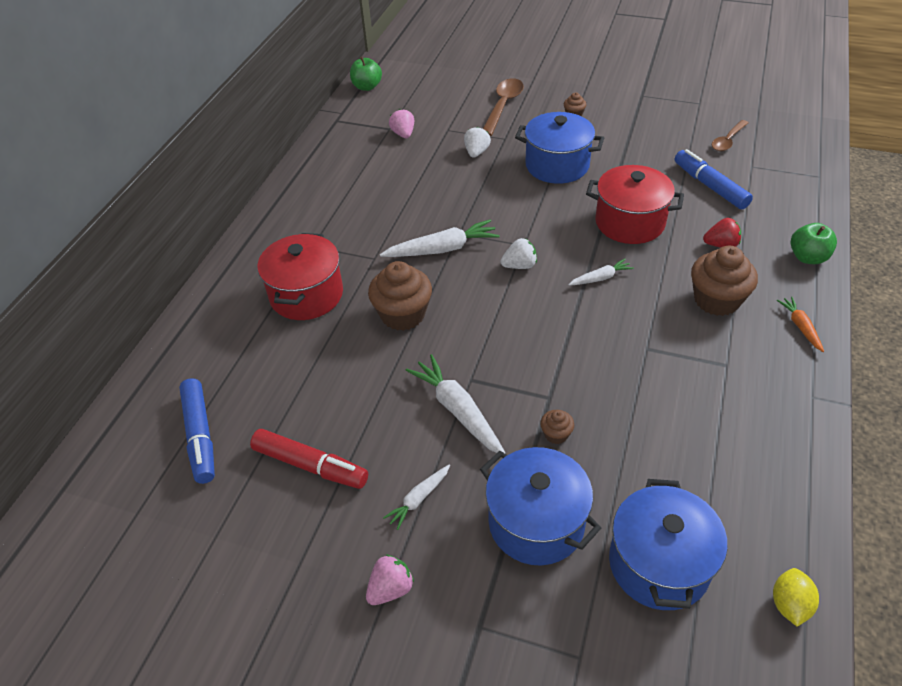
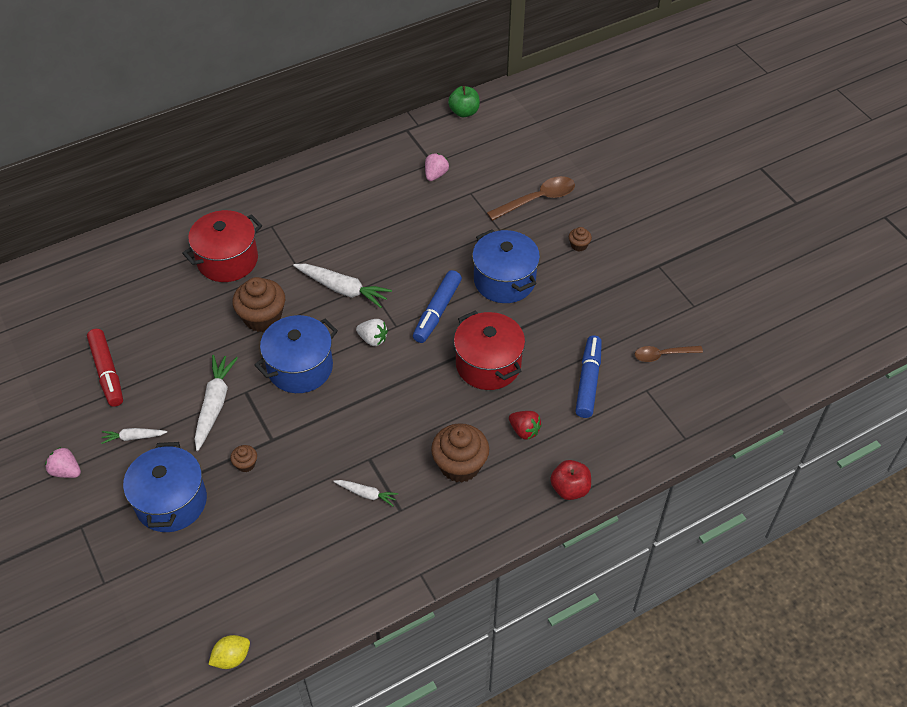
camera: 40 degrees right, 5 degrees up
(200, 435) = (78, 309): blue marker -> blue marker (437, 311)
(390, 589) = (66, 471): pink strawberry -> pink strawberry turned 150 degrees counterclockwise
(476, 152) = (464, 227): white strawberry -> none
(601, 278) = (410, 389): white carrot -> white carrot (366, 494)
(659, 564) = (199, 578): blue pot -> blue pot (300, 367)
(800, 326) = (485, 528): orange carrot -> none
(807, 257) = (570, 489): green apple -> red apple

